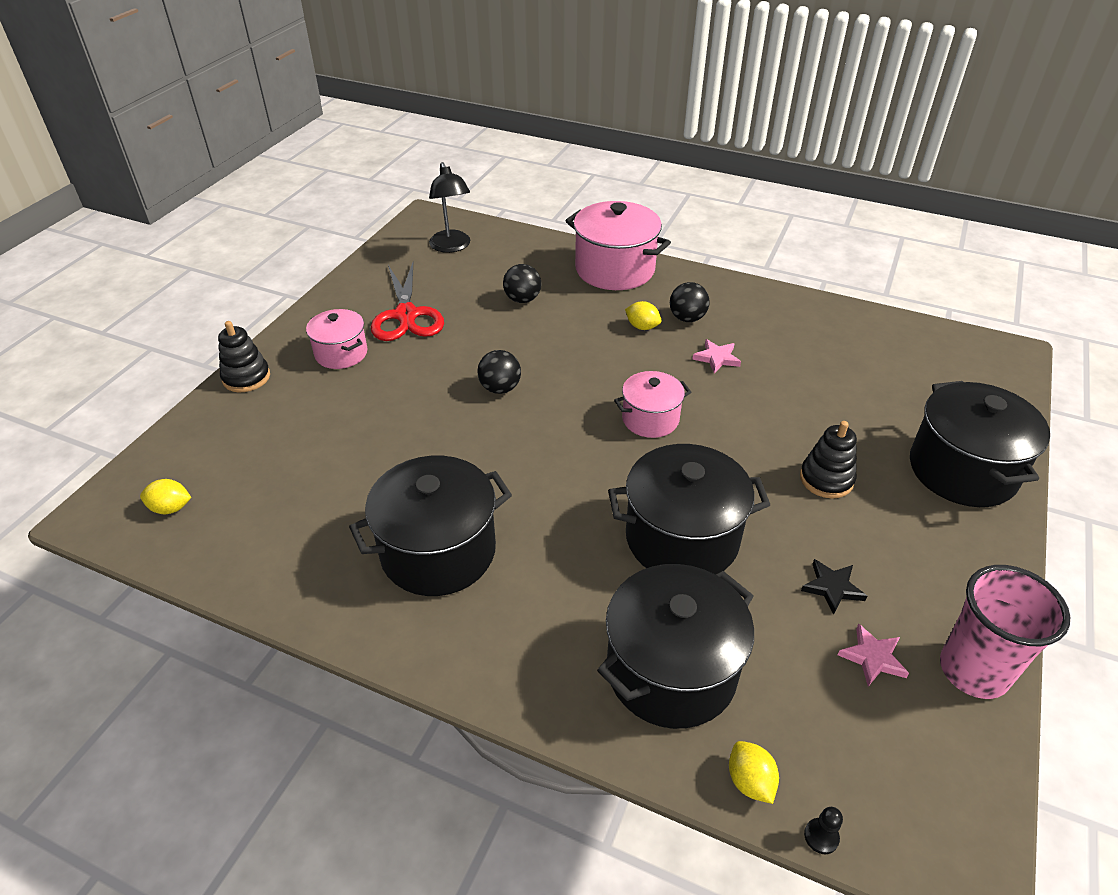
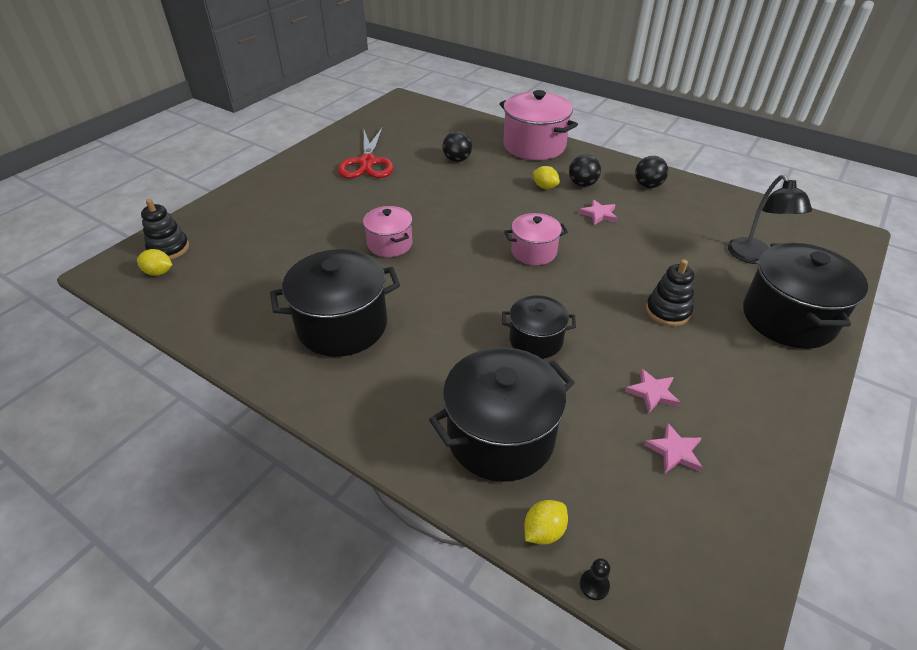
camera: 10 degrees right, 0 degrees up
(246, 377) = (239, 192): black stacking toy -> black stacking toy (169, 249)
(341, 353) = (312, 183): pink pot -> pink pot (390, 244)
(452, 247) = (414, 120): black lamp -> black lamp (754, 257)
(500, 388) = (422, 218): black ball -> black ball (648, 185)
(682, 538) = (536, 340): black pot -> black pot, size x0.58
(750, 781) = (544, 531): yellow lemon -> yellow lemon turned 60 degrees clockwise
(832, 587) = (652, 393): black star -> pink star
(973, 670) = (762, 474): pink cup -> none

